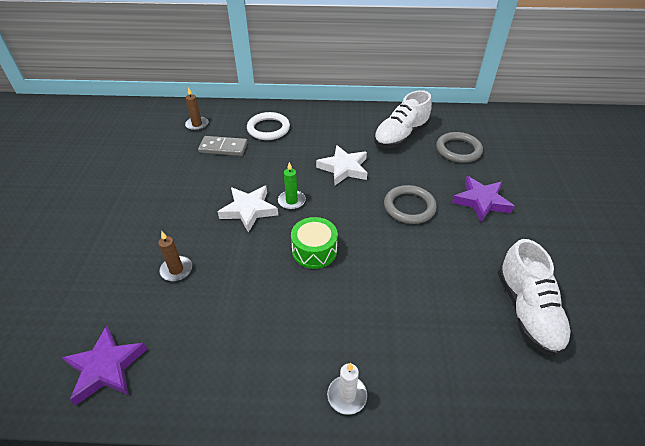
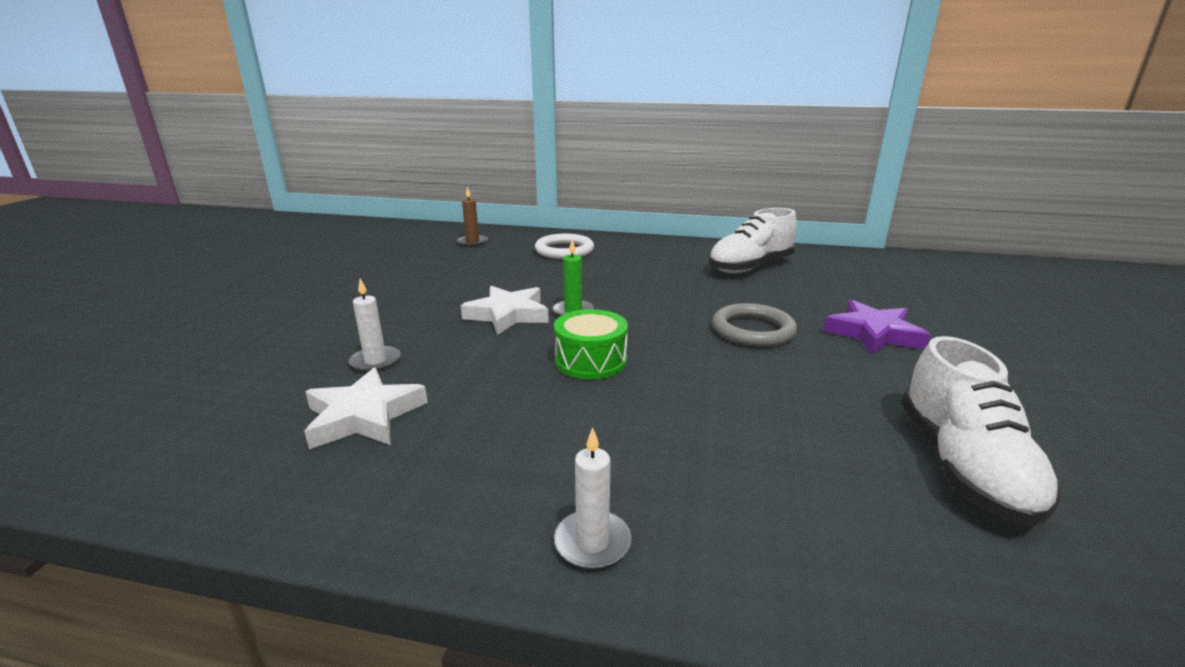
camera: 10 degrees right, 20 degrees down
(106, 368) = (206, 453): purple star -> none
(176, 270) = (375, 361): brown candle -> white candle
(223, 148) = (497, 261): grey domino -> none
(343, 168) = (659, 288): white star -> white star (364, 416)
(458, 150) = (837, 283): grey ring -> none

